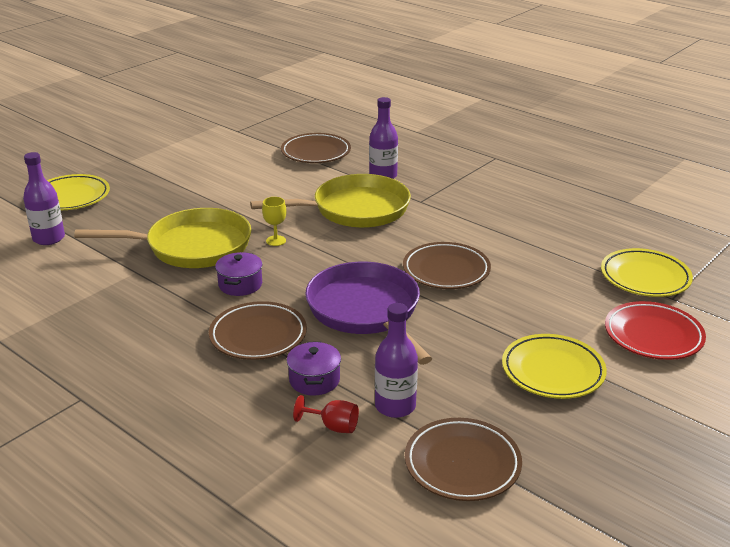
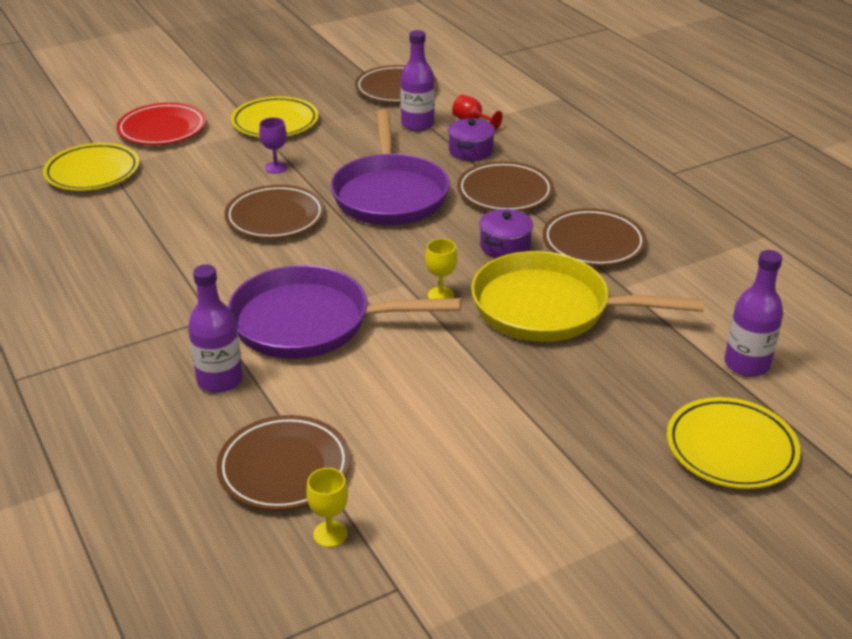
camera: 160 degrees left, 5 degrees up
(164, 302) = (593, 243): none -> brown plate
(277, 139) = (330, 534): none -> yellow goblet
(354, 210) = (311, 323): yellow pan -> purple pan
(494, 316) = (276, 167): none -> purple goblet

